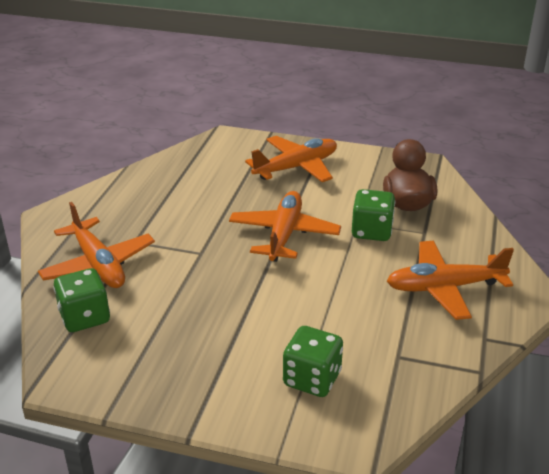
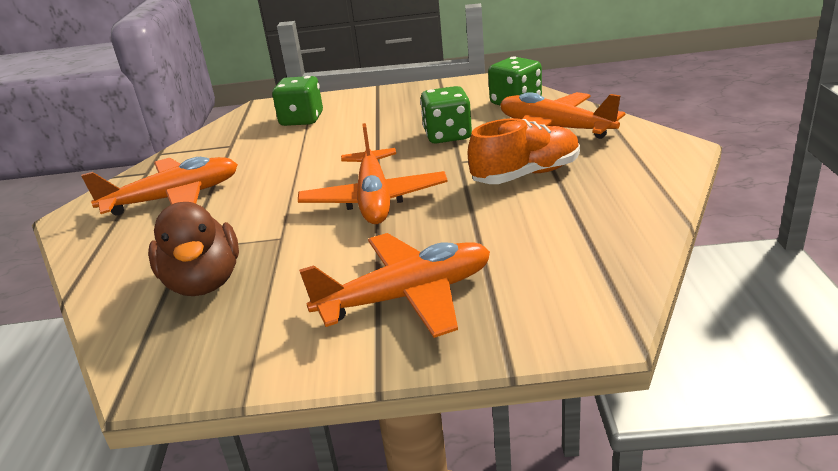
camera: 165 degrees right, 5 degrees down
(169, 223) = (526, 175): none -> orange shoe
(296, 167) = (407, 297): orange plane -> orange plane turned 150 degrees counterclockwise
(371, 231) = (259, 231): green dice -> green dice (447, 136)

